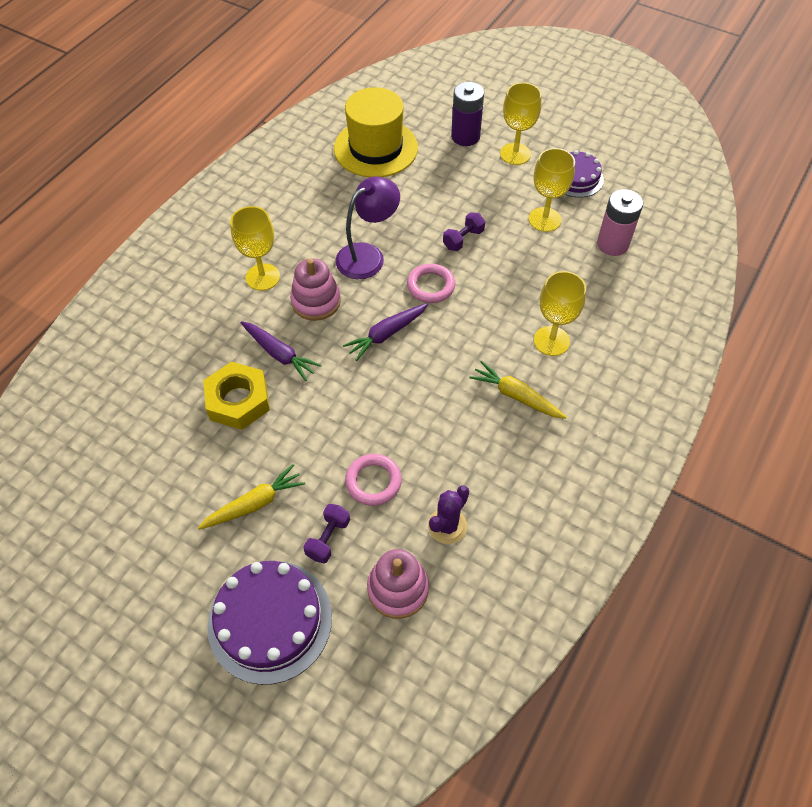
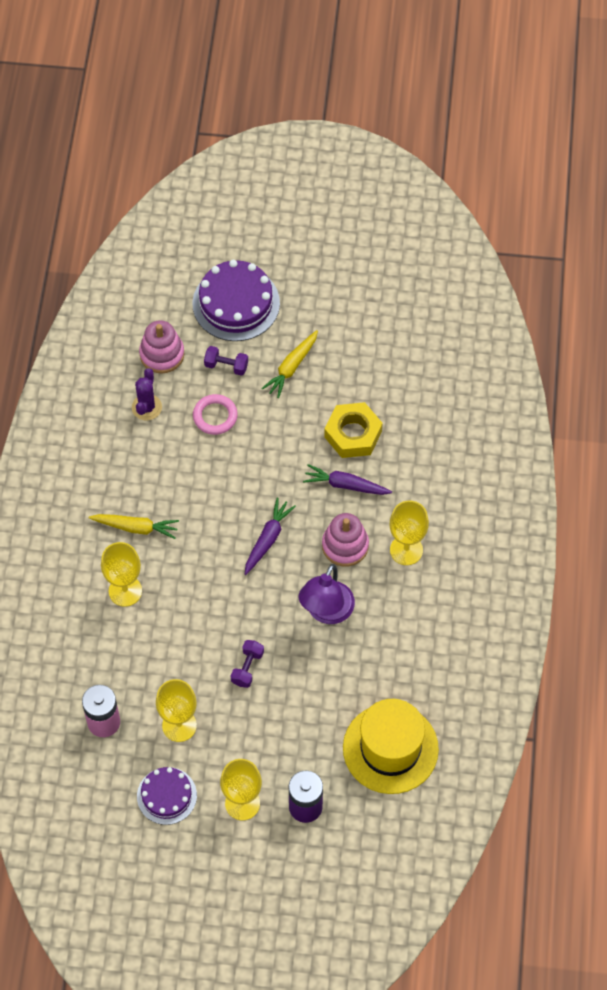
camera: 155 degrees right, 5 degrees up
(328, 538) = (226, 366): purple dumbbell -> purple dumbbell turned 75 degrees counterclockwise
(431, 286) = (253, 603): pink ring -> none

